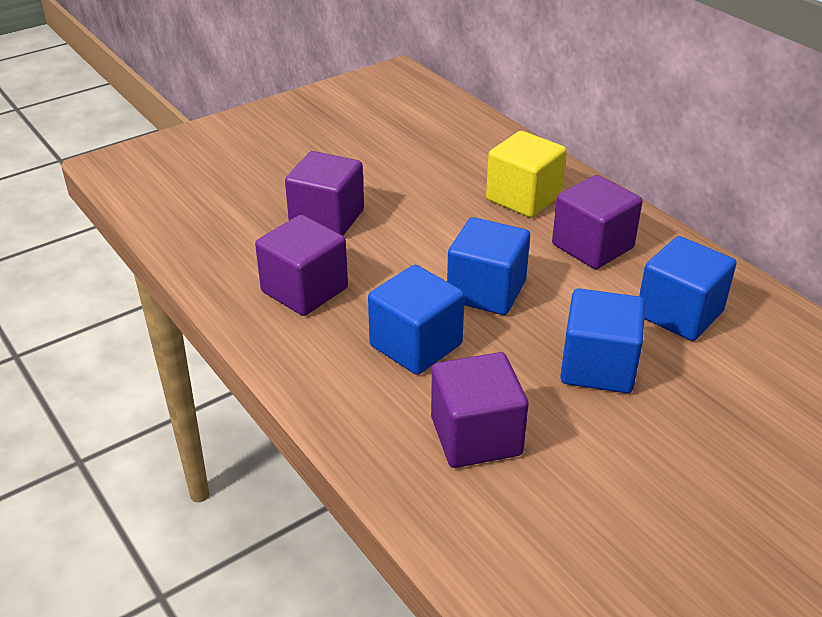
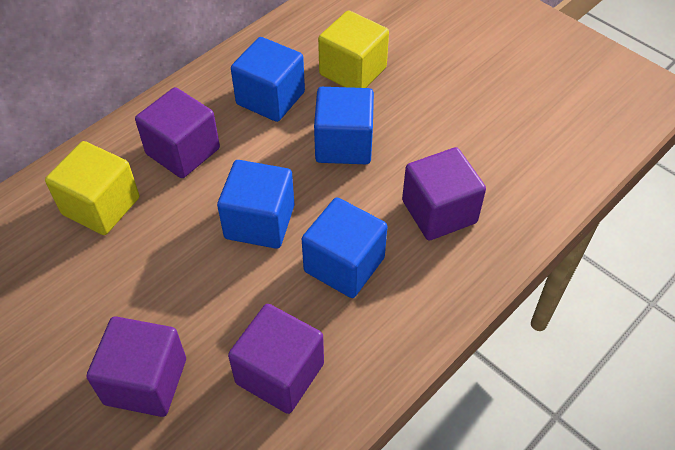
camera: 100 degrees left, 15 degrees up
(739, 392) = (353, 71): none -> yellow cube

